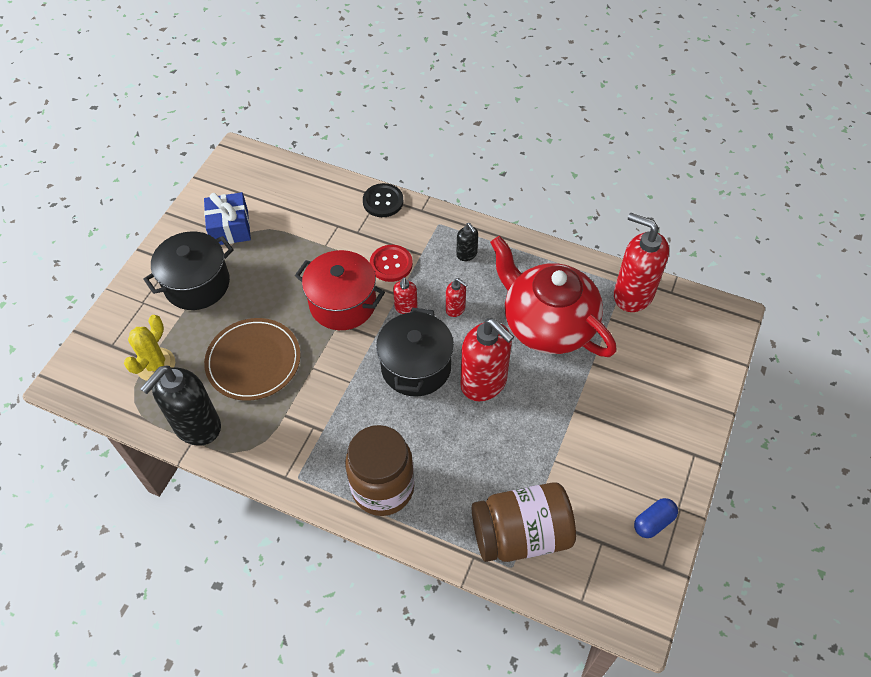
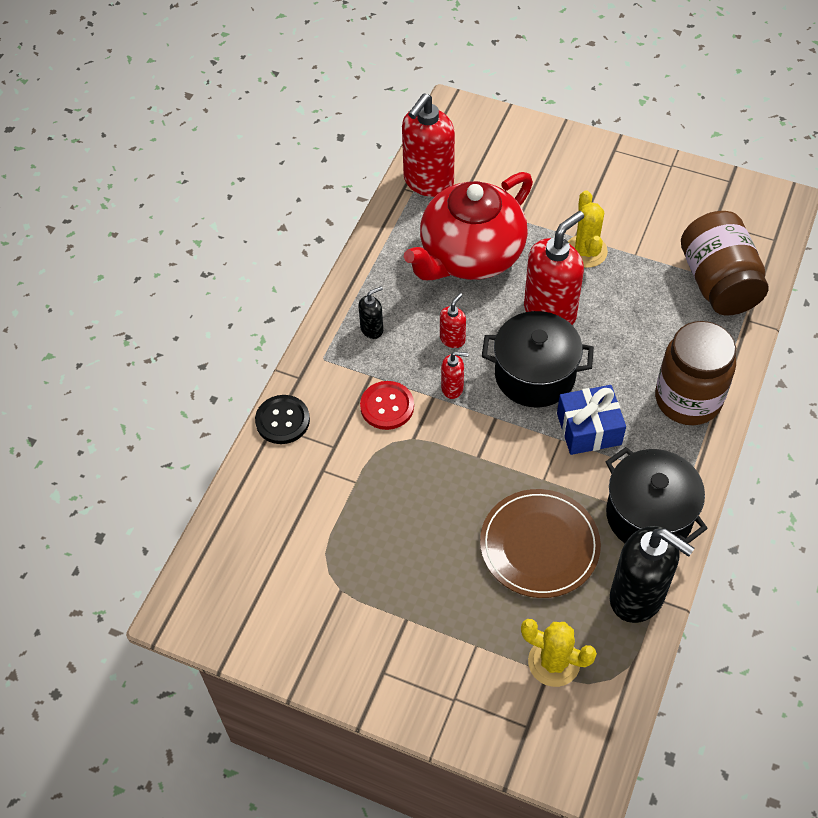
camera: 90 degrees left, 0 degrees up
(197, 284) = (422, 632): black pot -> black pot (649, 515)
(230, 228) = (322, 604): blue gift -> blue gift (589, 429)
(343, 303) = (449, 454): red pot -> none
(556, 417) = (585, 251): none -> yellow cactus
(653, 522) = (688, 184): blue capsule -> none

